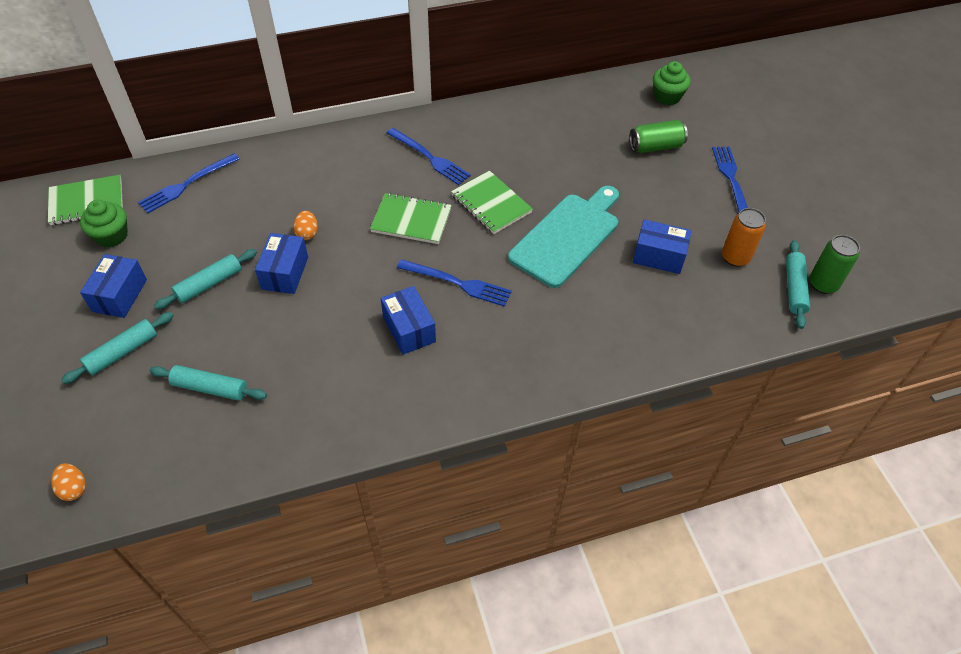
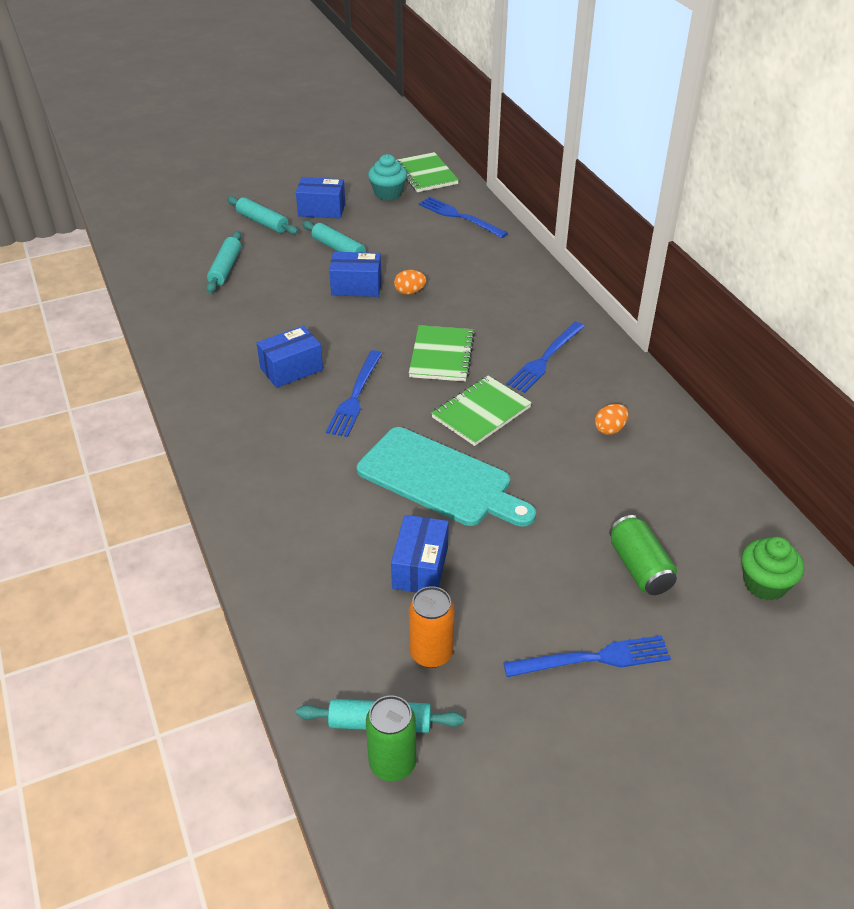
camera: 85 degrees right, 10 degrees down
(74, 488) = (139, 227): orange egg -> orange egg (610, 429)
(112, 236) = (388, 193): green cupcake -> turquoise cupcake

